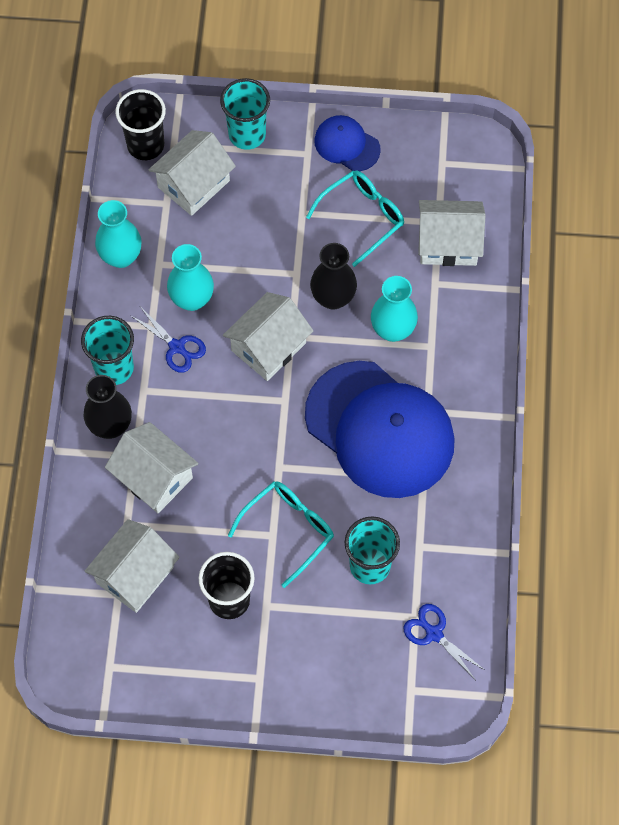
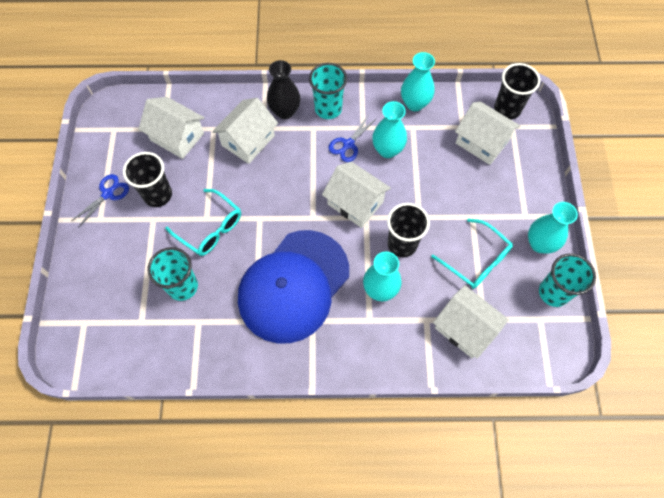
camera: 85 degrees right, 0 degrees up
(247, 134) = (532, 173): turquoise cup -> turquoise cup (553, 292)
(333, 298) = (402, 244): black vase -> black cup
(347, 145) = (540, 244): blue cap -> turquoise vase
(434, 634) = (127, 337): blue scissors -> blue scissors (107, 194)
(448, 243) = (465, 328): white house -> white house turned 45 degrees counterclockwise

